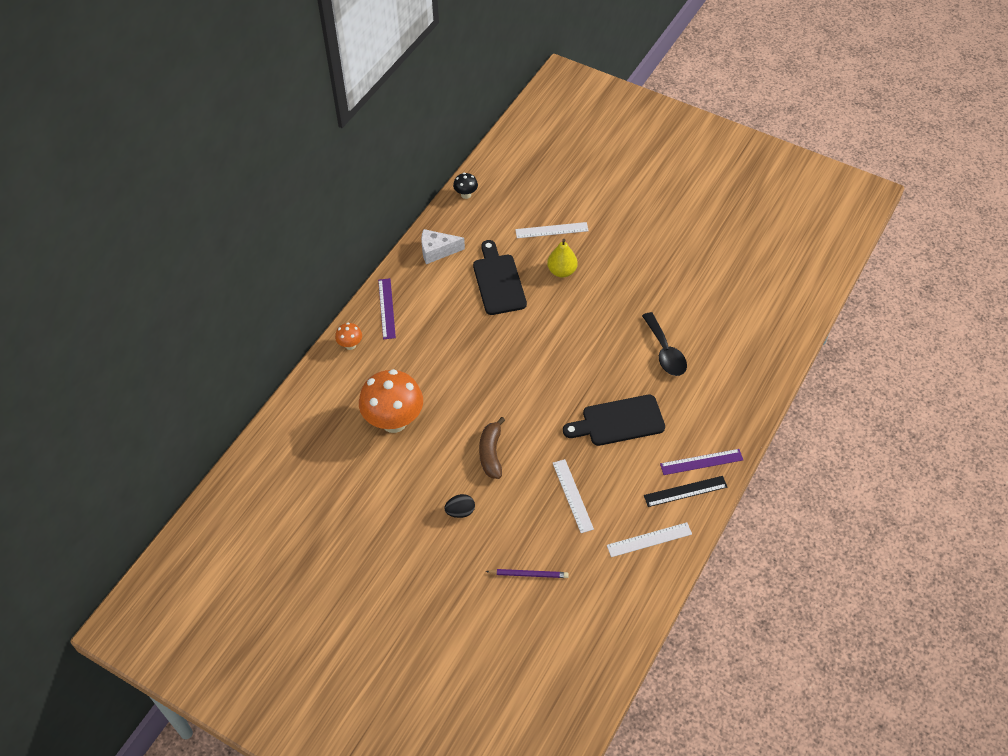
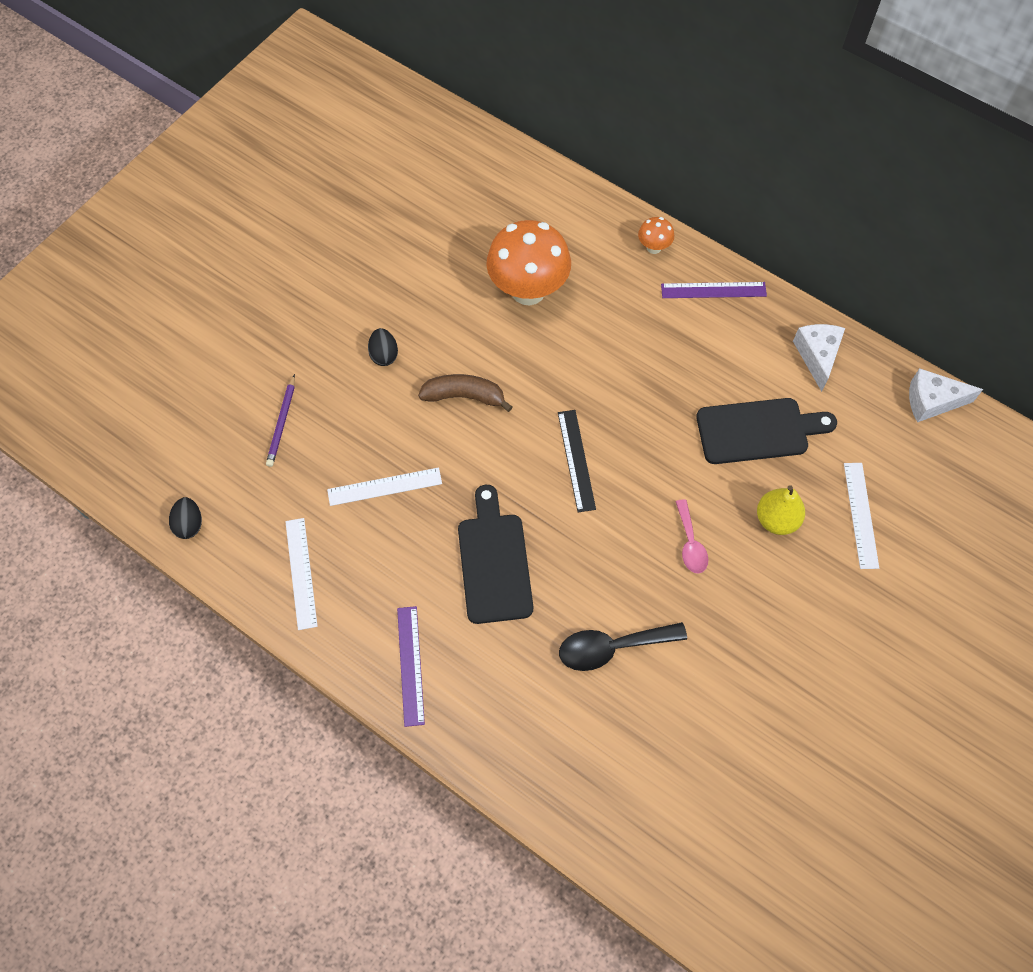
camera: 95 degrees right, 10 degrees up
(466, 195) = (932, 401): black mushroom -> white cheese
(586, 314) = (690, 543): none -> pink spoon
(625, 624) = (189, 524): none -> black egg
(685, 491) = (366, 634): black ruler -> black ruler (576, 460)

